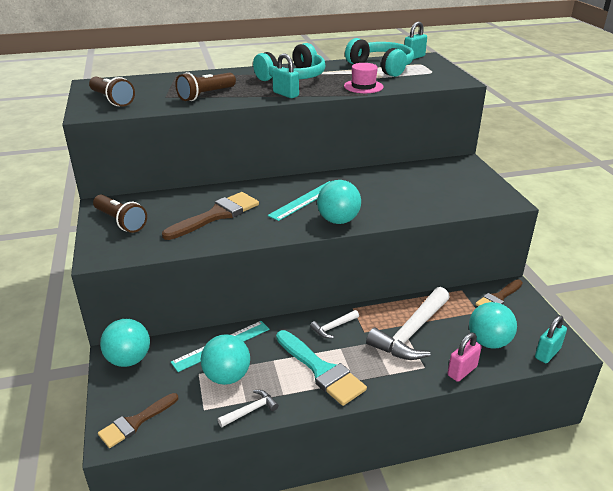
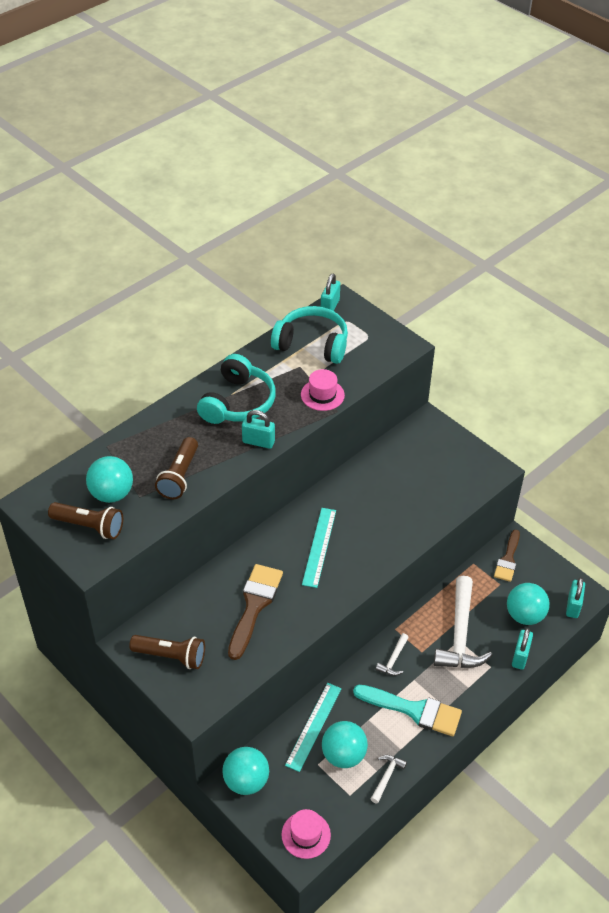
camera: 30 degrees left, 15 degrees up
(135, 422) = (306, 835): brown brush -> pink hat
(338, 220) = (369, 563): turquoise ball -> turquoise ball (112, 494)
(462, 371) = (520, 656): pink padlock -> turquoise padlock

